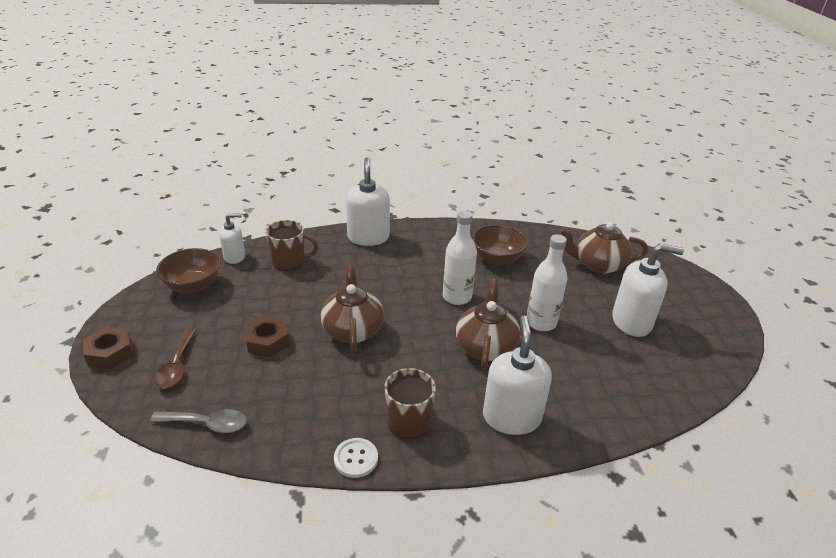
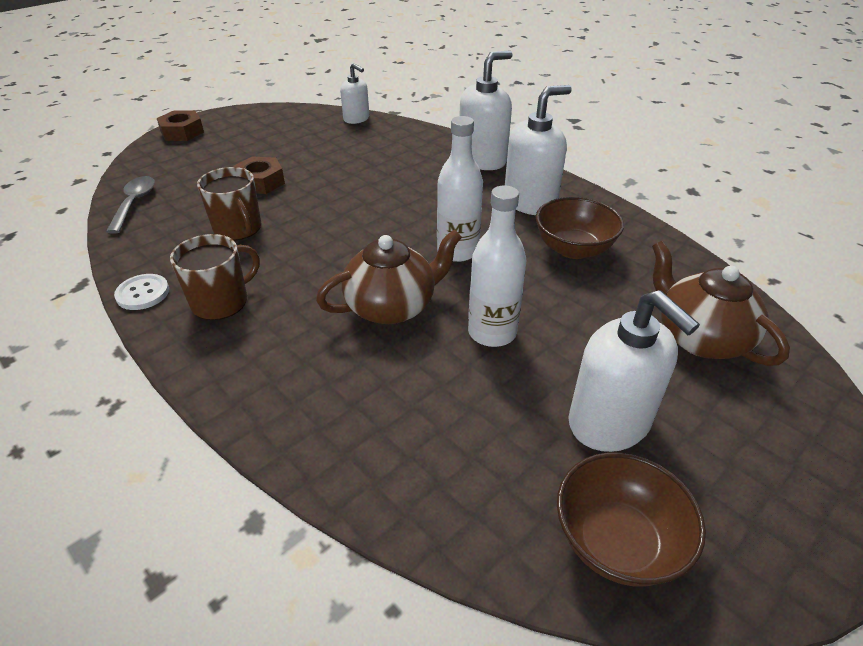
camera: 55 degrees right, 5 degrees up
(176, 366) = (191, 161): brown spoon -> none
(193, 285) = (296, 122): brown bowl -> brown bowl (617, 541)
(207, 424) = (134, 203): grey spoon -> grey spoon turned 150 degrees counterclockwise
(289, 261) = (385, 142): brown mug -> brown mug (238, 228)
(352, 330) = (324, 214): brown teapot -> none
(511, 417) = (286, 375): white soap dispenser -> white soap dispenser (530, 202)

